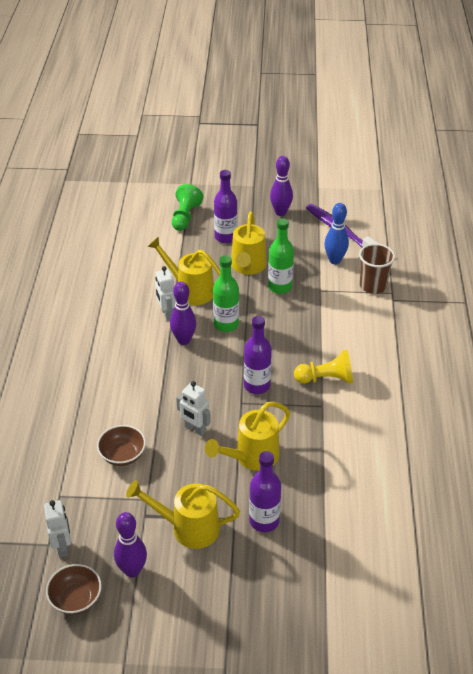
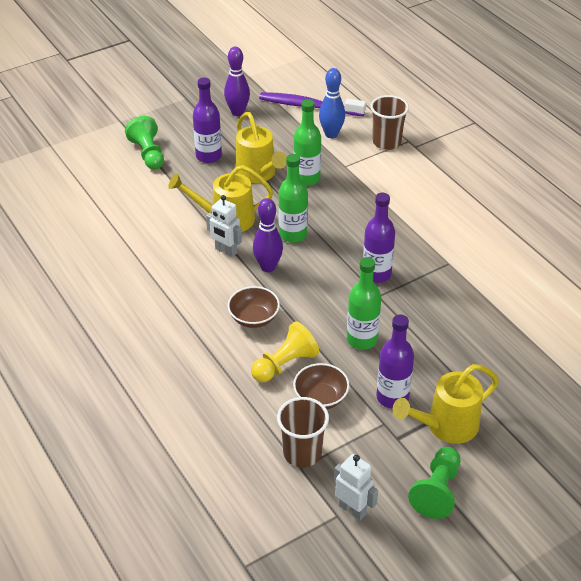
camera: 35 degrees left, 0 degrees up
(70, 487) = (302, 453): none -> brown cup
(76, 599) = (414, 546): brown bowl -> brown bowl (254, 318)
(132, 570) = (437, 491): purple bowling pin -> green pawn
(195, 429) = (362, 339): white robot -> green bottle
(251, 457) = (436, 337): yellow watering can -> none
(264, 521) = (501, 383): purple bottle -> purple bottle (392, 397)
(326, 379) = (429, 239): yellow pawn -> yellow pawn (285, 364)

